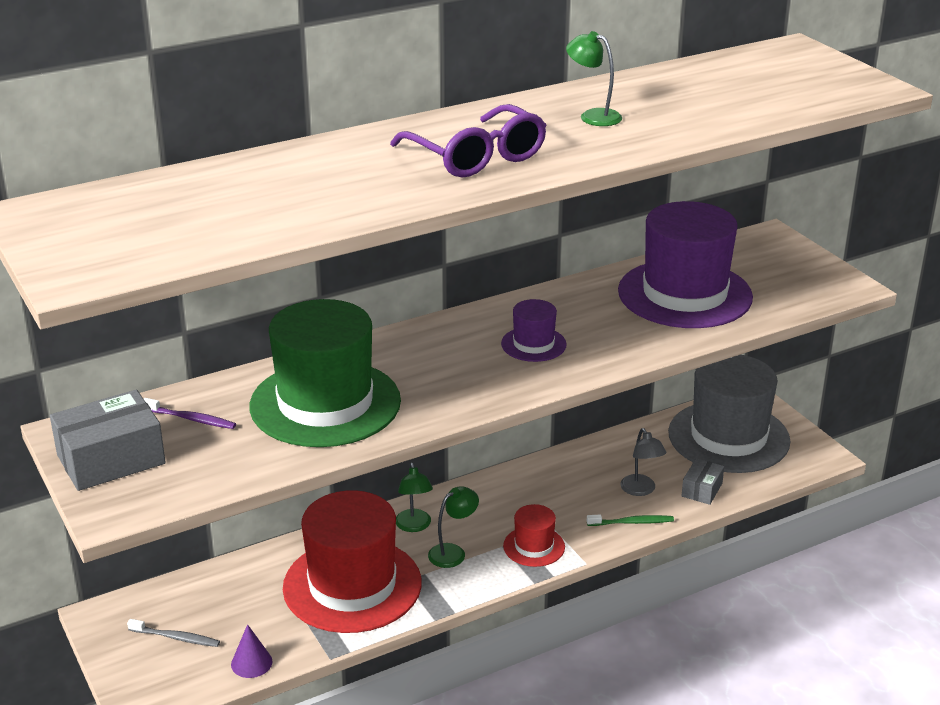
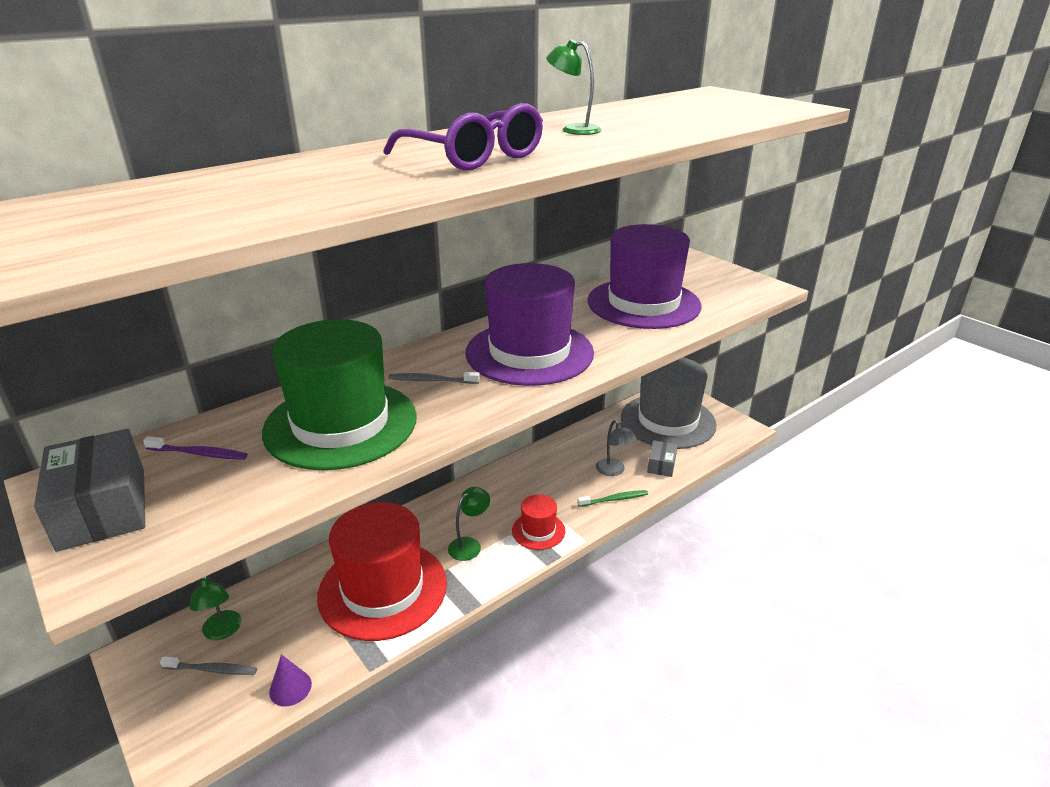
camera: 10 degrees left, 0 degrees up
(111, 459) = (103, 508): grey box -> grey box turned 75 degrees counterclockwise
(414, 526) = (431, 524): green lamp -> green lamp (222, 632)
(422, 366) = (431, 380): none -> grey toothbrush
(533, 344) = (529, 352): purple hat -> purple hat, size x2.17

